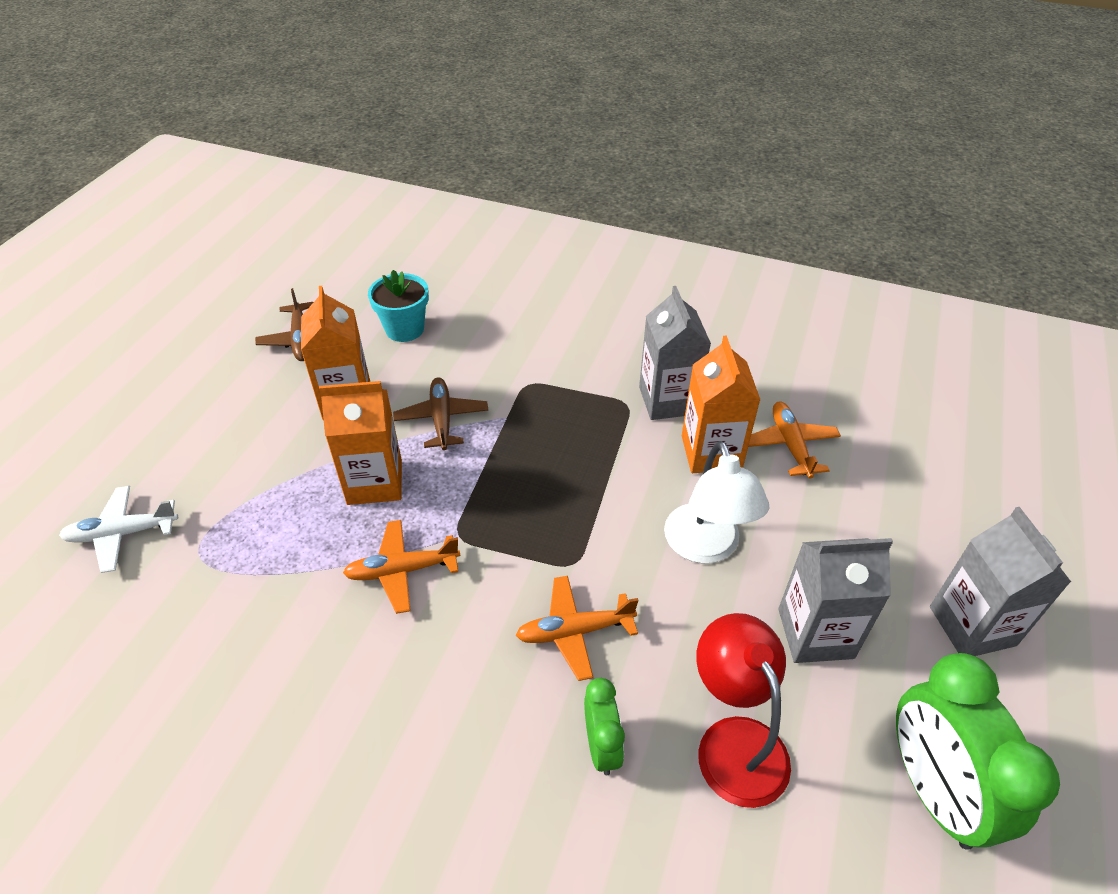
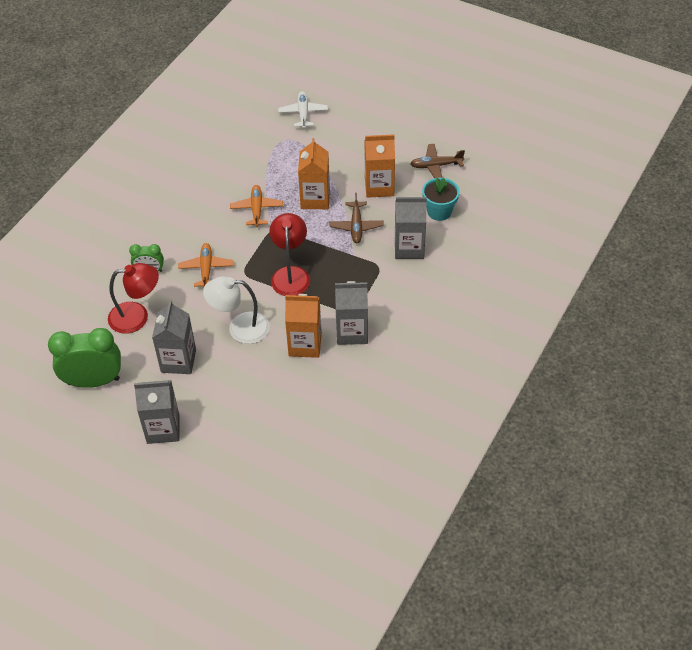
camera: 100 degrees right, 5 degrees up
(442, 419) = (356, 226): brown plane -> brown plane turned 90 degrees clockwise
(484, 354) = (409, 248): none -> grey carton
(565, 492) = (290, 274): none -> red lamp
(790, 445) = (302, 385): orange plane -> none

